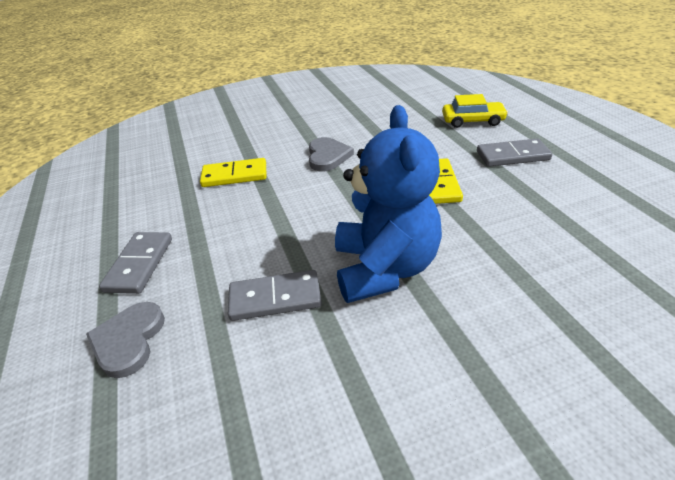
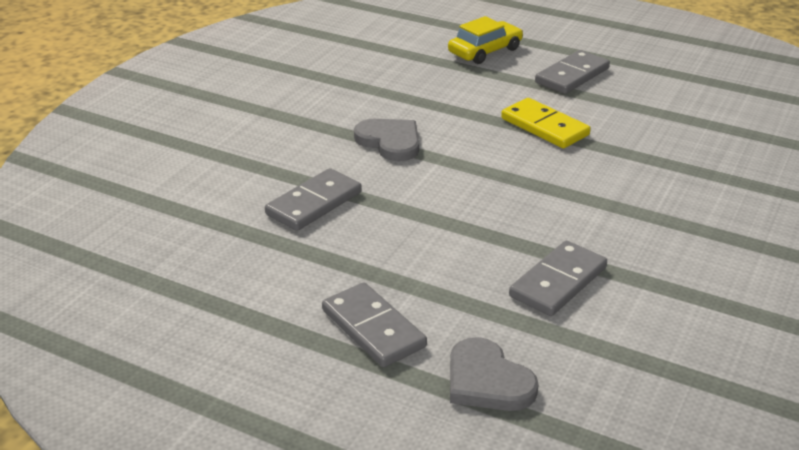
camera: 45 degrees left, 5 degrees down
(234, 175) = (314, 203): yellow domino -> grey domino
(384, 268) = (609, 216): blue teddy bear -> none

